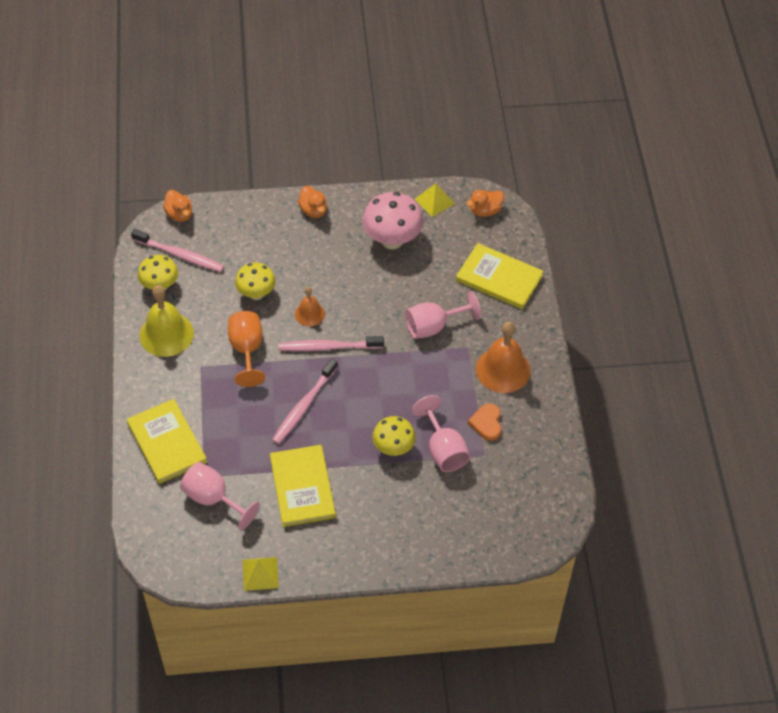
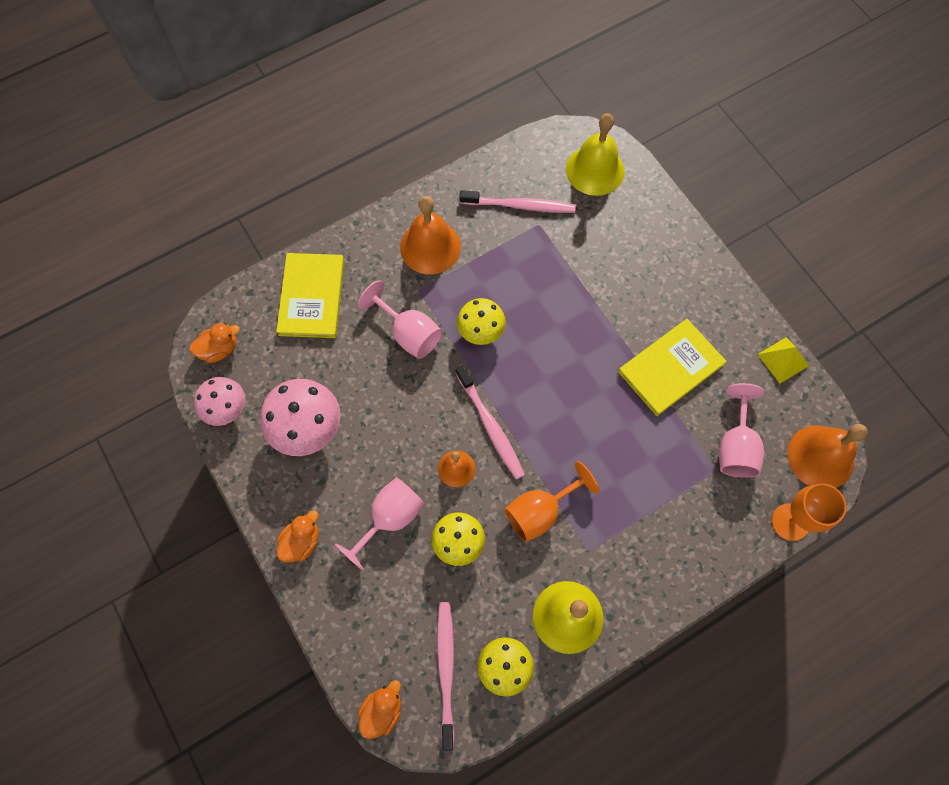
camera: 115 degrees left, 15 degrees up
(135, 504) = (790, 522): none -> orange goblet
(167, 442) = (702, 531): yellow book -> none
(167, 554) = (820, 457): none -> orange bell
(303, 406) = (578, 414): pink toothbrush -> pink toothbrush (520, 206)
(393, 448) = (578, 306): yellow mushroom -> yellow mushroom (481, 332)
(434, 201) = (227, 409): yellow pyramid -> pink mushroom
(443, 449) = (553, 261): pink goblet -> pink goblet (390, 518)
(485, 211) = (219, 349): orange duck -> orange duck turned 60 degrees counterclockwise
(486, 423) = (502, 236): orange heart -> none
(517, 523) = (595, 170): none -> yellow bell

